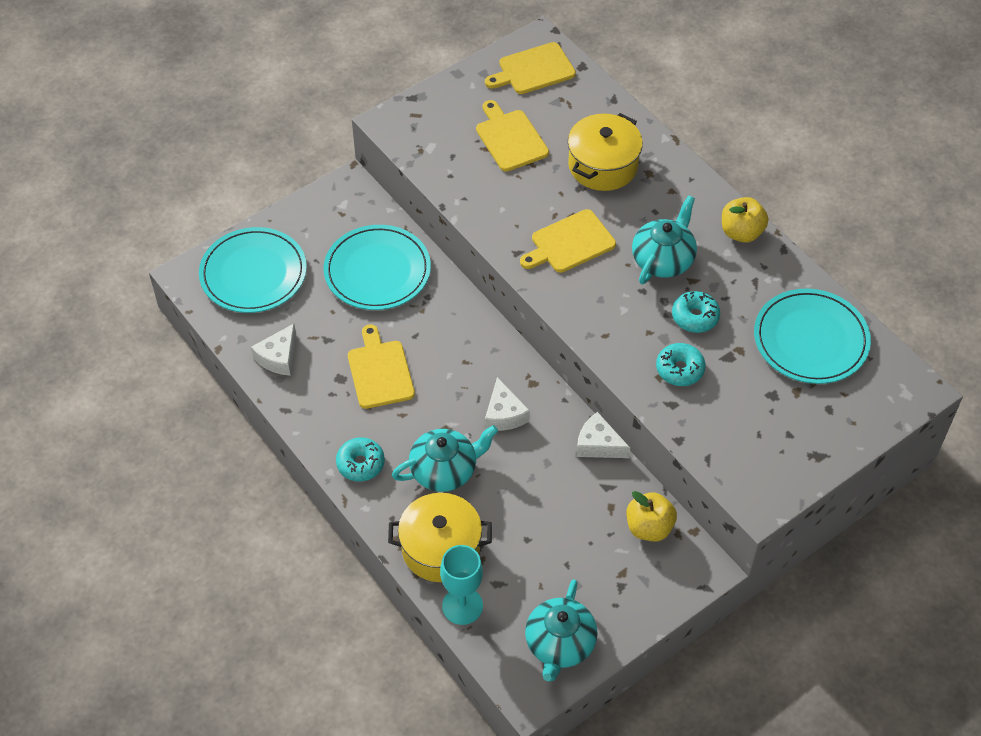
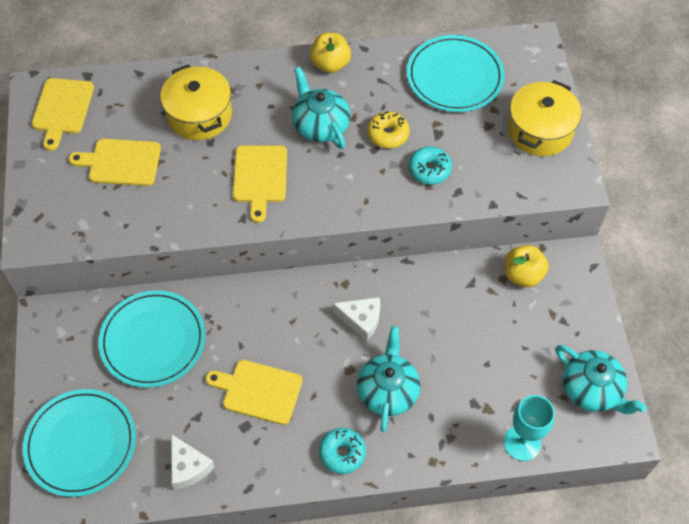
camera: 60 degrees left, 5 degrees up
(441, 548) = (460, 432): yellow pot -> yellow pot (540, 131)
(598, 444) = (430, 269): white cheese -> none
(695, 317) = (388, 134): turquoise donut -> yellow donut

